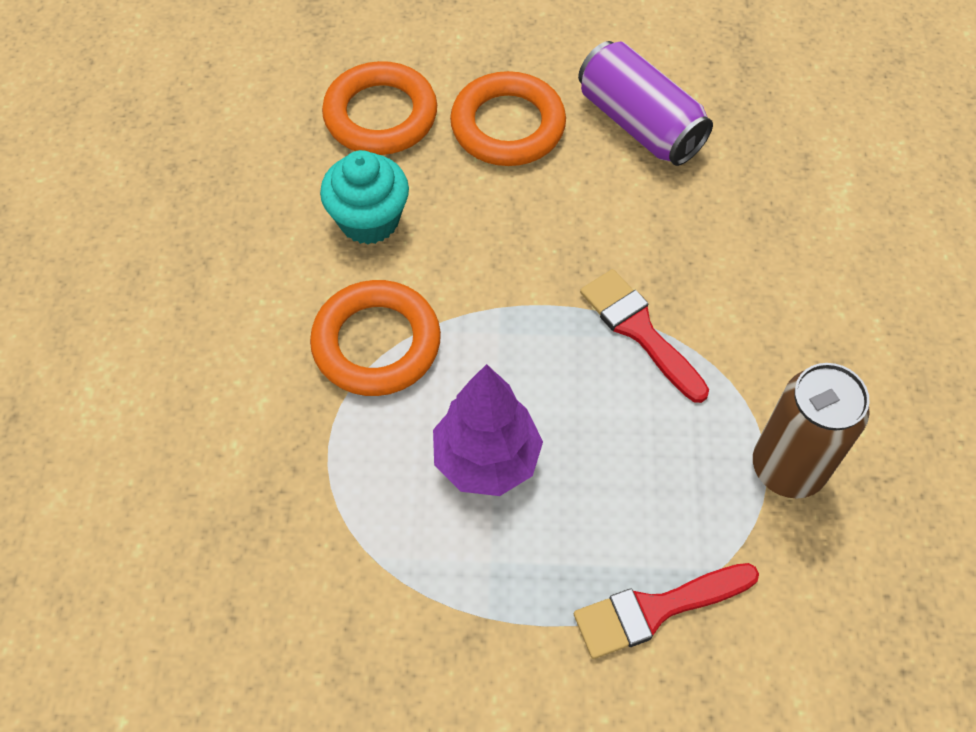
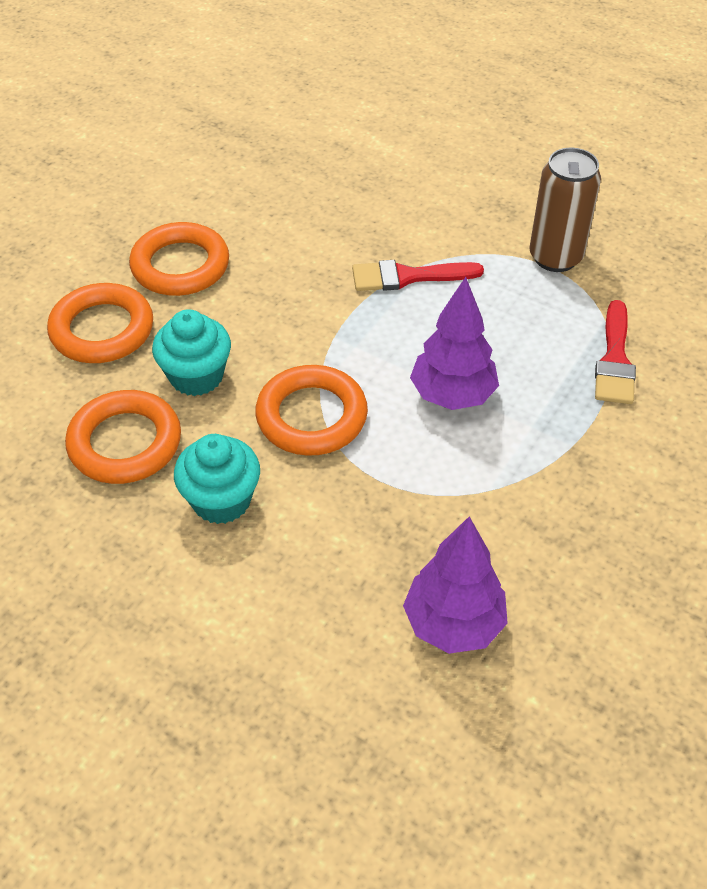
camera: 60 degrees left, 10 degrees down
(180, 602) = (453, 624): none -> purple tree
(228, 324) = (221, 500): none -> turquoise cupcake
(254, 212) = (125, 443): none -> orange ring
(639, 123) = (241, 202): purple can -> none

